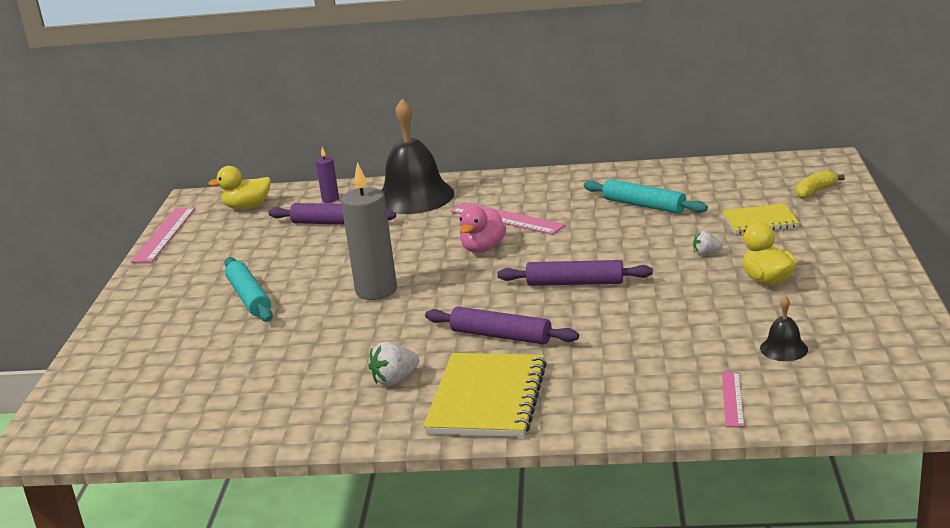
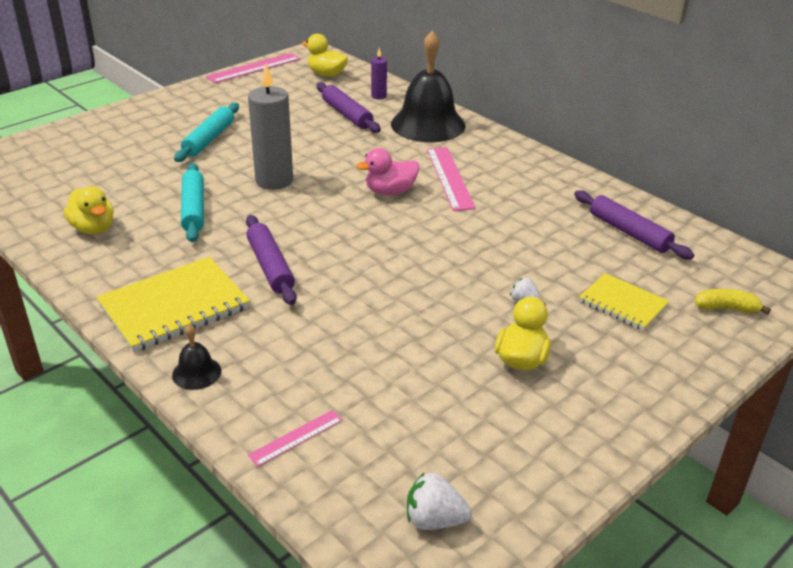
camera: 40 degrees right, 10 degrees up
(296, 402) = (93, 228): none -> yellow duck
(395, 380) = (161, 252): white strawberry -> white strawberry (434, 520)
(575, 283) = (390, 260): purple rolling pin -> purple rolling pin (629, 232)
(644, 205) = (562, 229): turquoise rolling pin -> turquoise rolling pin (194, 209)
(784, 348) = (412, 428): black bell -> black bell (196, 373)

